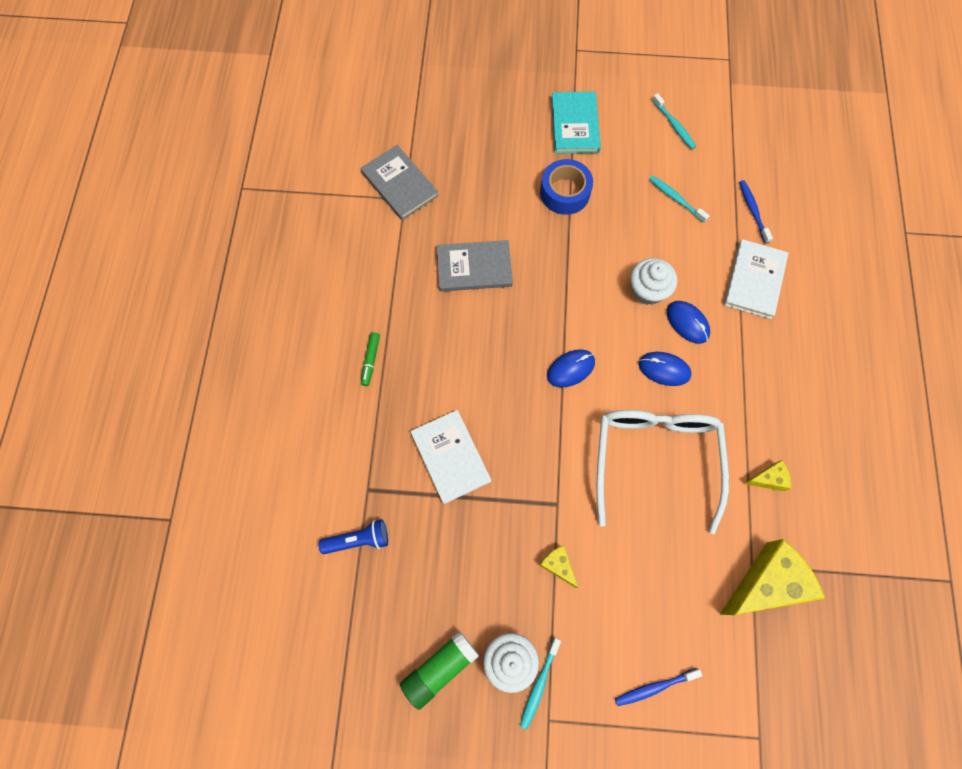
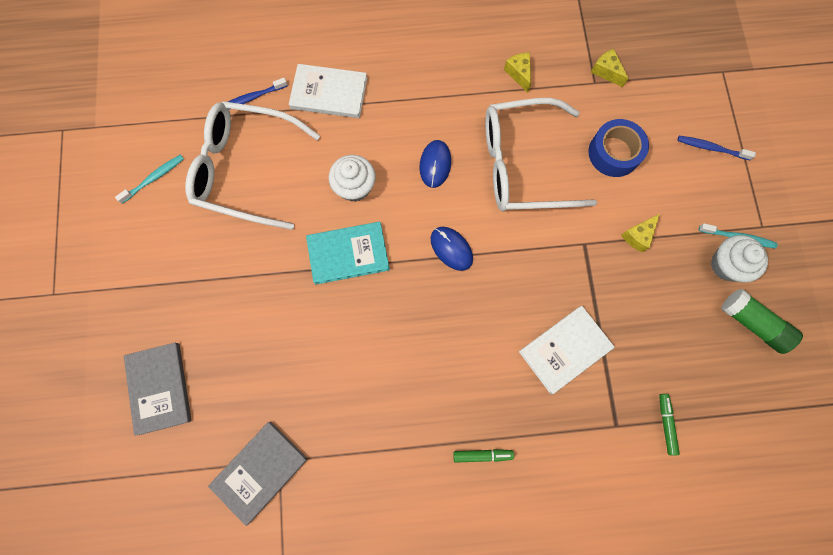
camera: 100 degrees left, 5 degrees up
(358, 539) = (666, 423): blue flashlight -> green marker
(474, 267) = (355, 363): grey book -> grey book (159, 388)
(565, 192) = (250, 281): blue tape -> blue tape (614, 153)
(574, 124) = (160, 282): turquoise book -> turquoise book (348, 254)
(654, 687) = (711, 148): blue toothbrush -> blue toothbrush turned 135 degrees clockwise
(675, 199) = (246, 169): turquoise toothbrush -> white glasses
(687, 323) = (383, 148): blue mouse -> none
(766, 583) = (606, 71): yellow cheese -> yellow cheese, size x0.48

